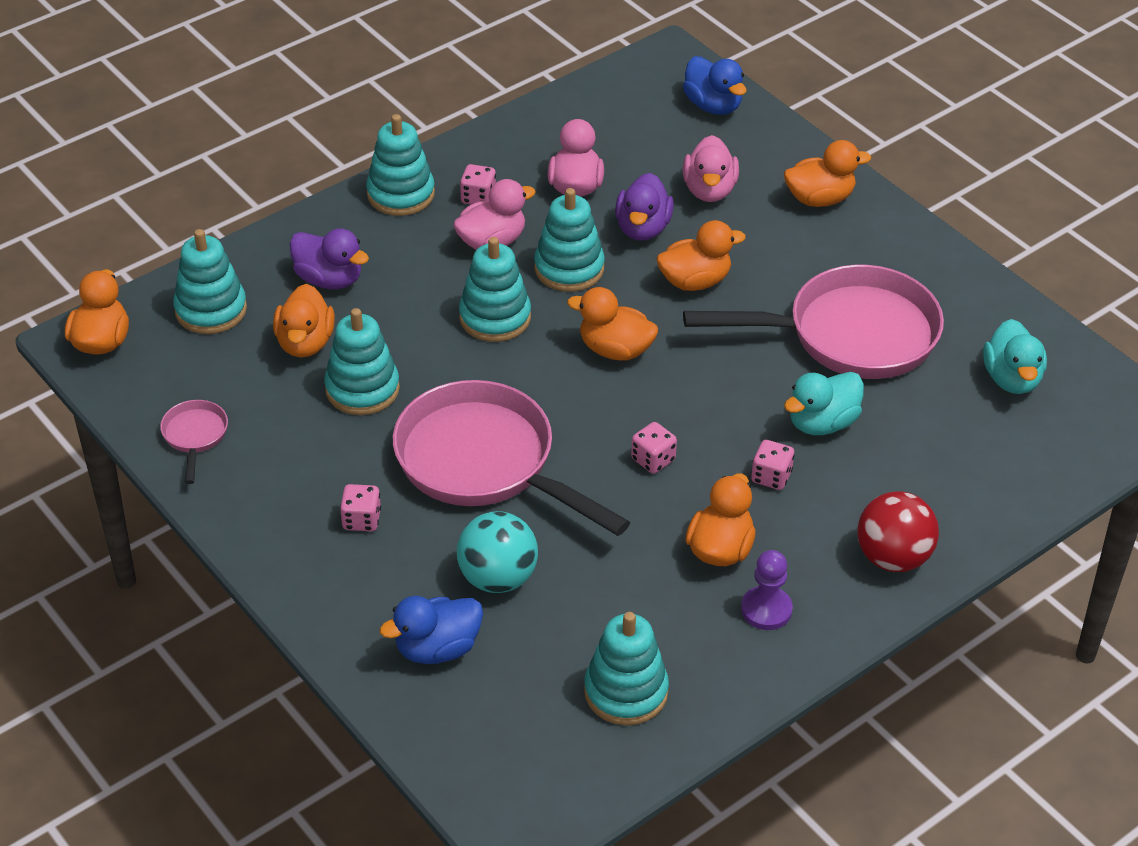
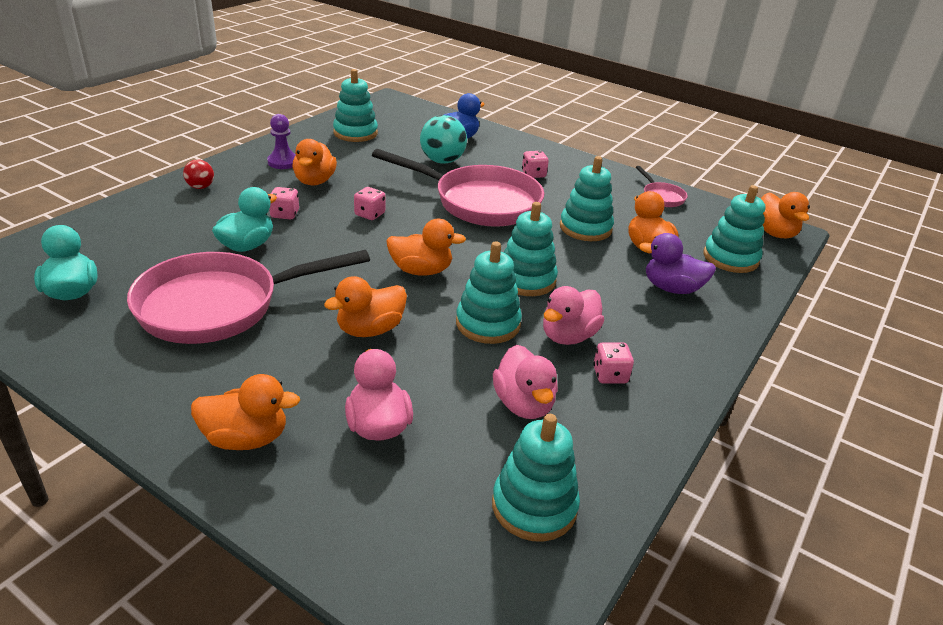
camera: 160 degrees right, 10 degrees down
(401, 194) = (681, 366): turquoise stacking toy -> turquoise stacking toy (534, 506)
(643, 228) = (436, 371): purple duck -> none
(713, 105) = (403, 559): blue duck -> none
(819, 199) = (246, 438): orange duck -> orange duck turned 150 degrees counterclockwise
(893, 557) = (200, 187): red ball -> red ball, size x0.55

